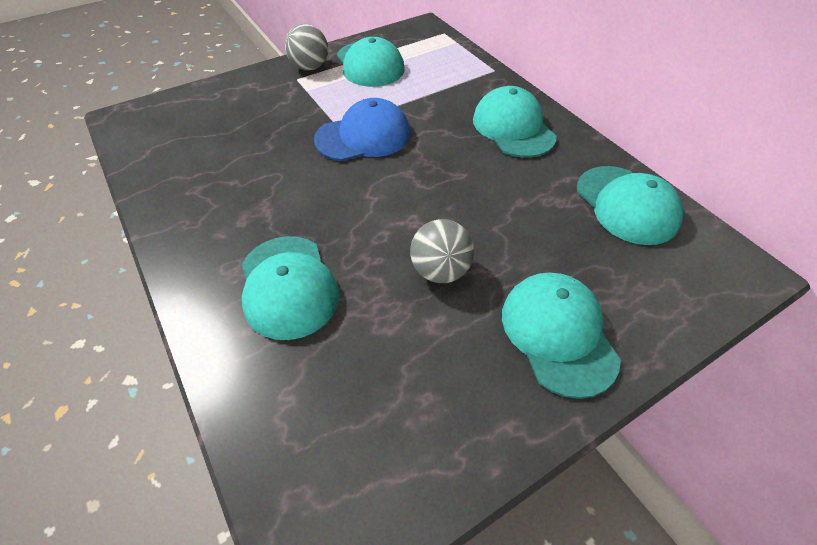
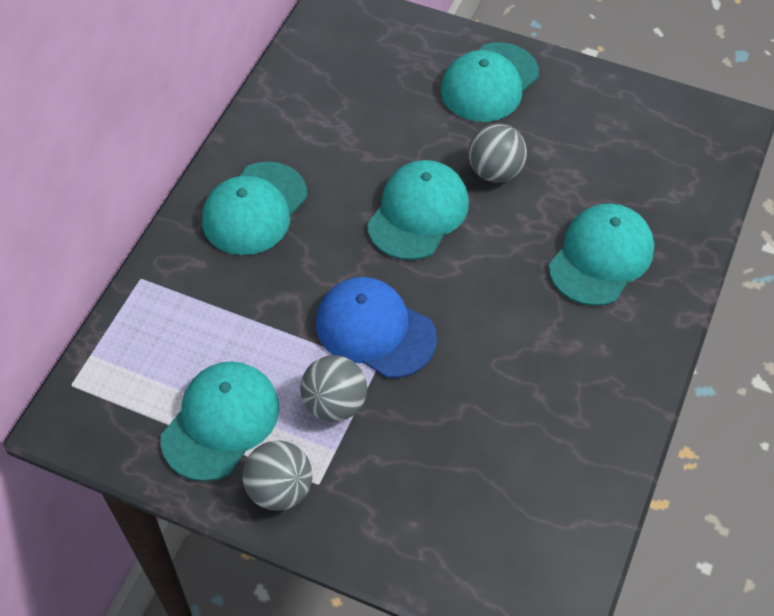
camera: 125 degrees left, 5 degrees up
(334, 101) = (335, 404): none -> grey ball
(626, 205) = (312, 87): turquoise cap -> turquoise cap (418, 213)

